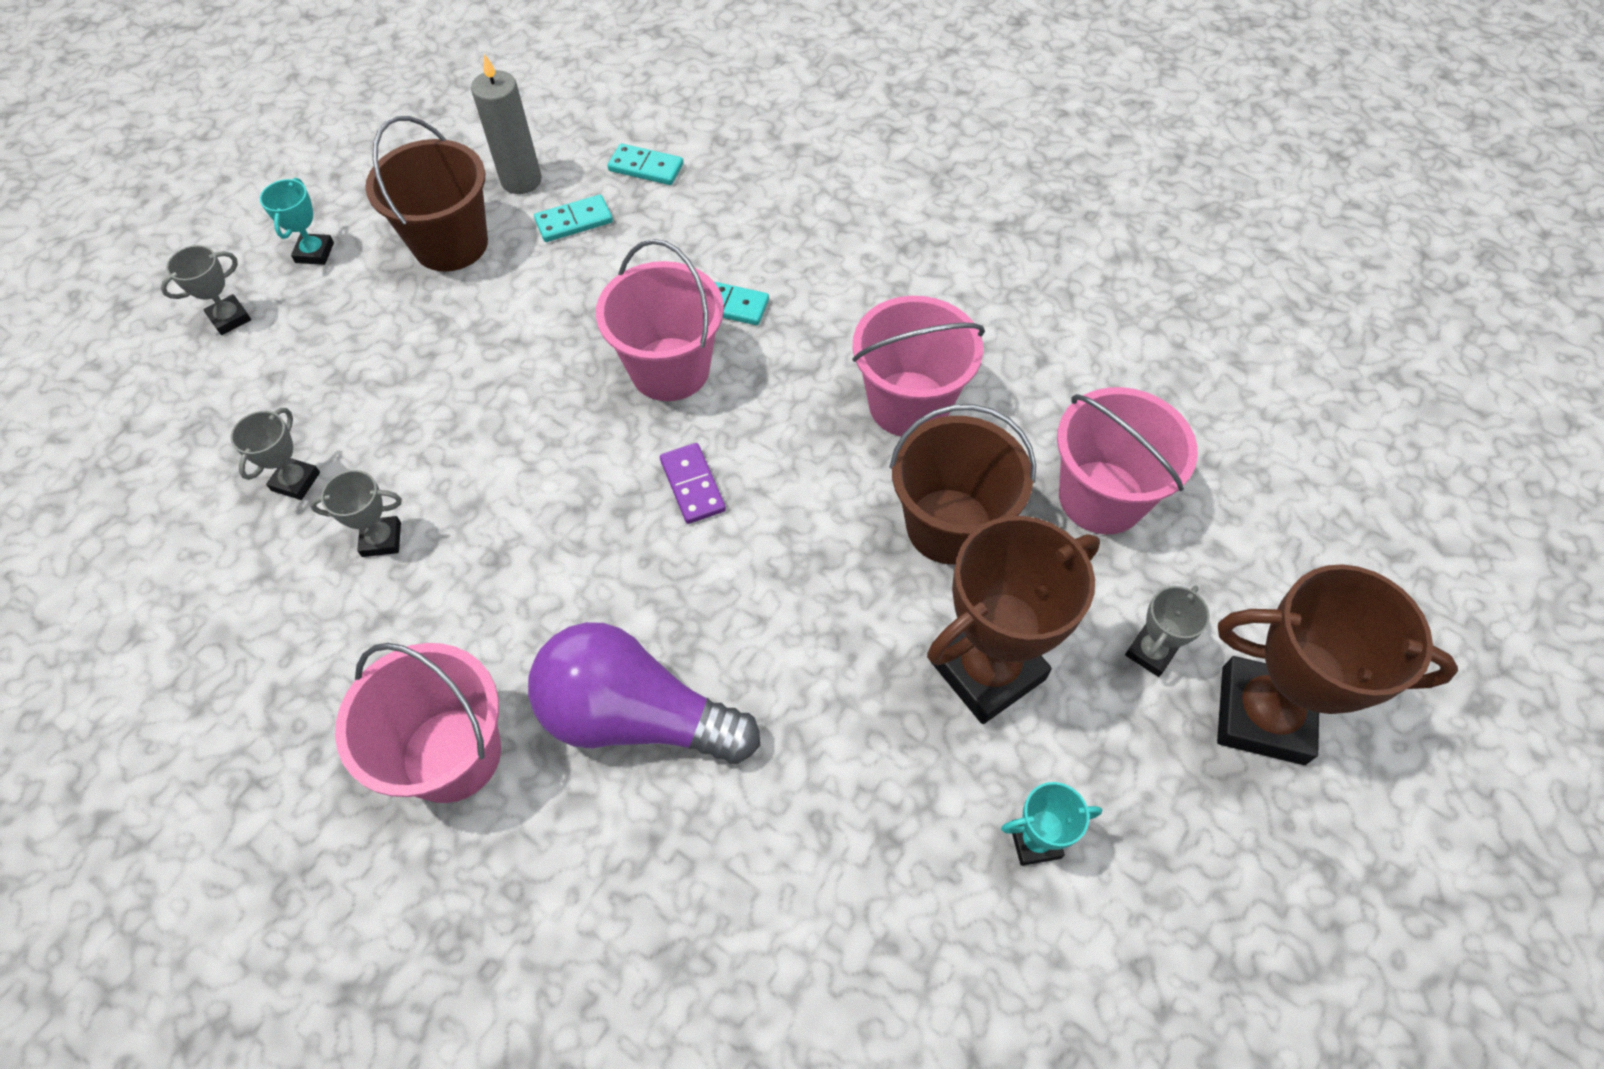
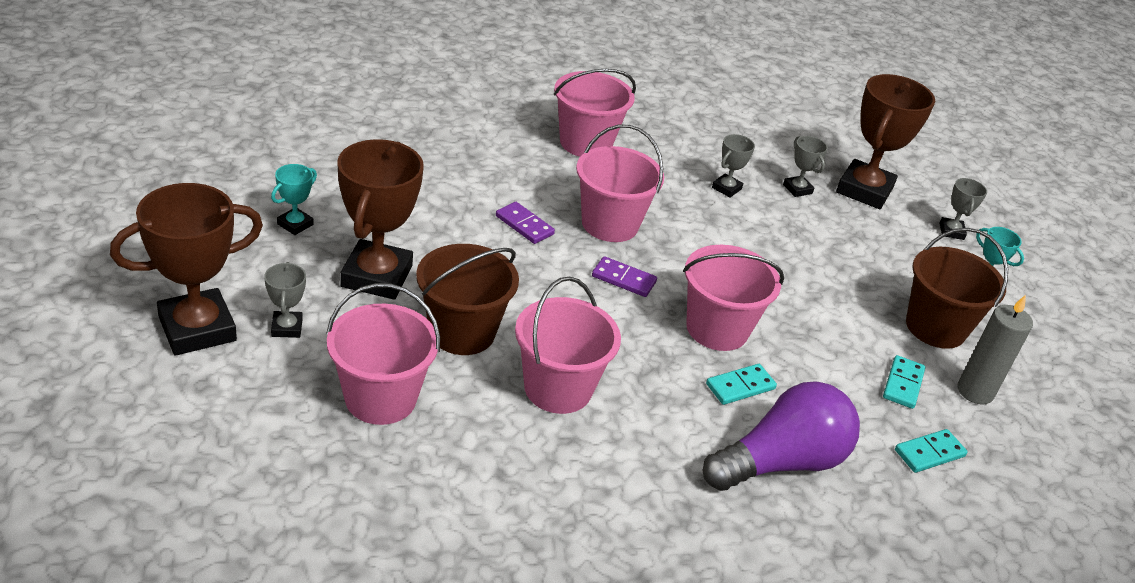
camera: 130 degrees right, 20 degrees down
(219, 428) = (864, 190): none -> brown trophy
(609, 575) = (610, 224): none -> pink bucket
(636, 716) = (528, 185): purple light bulb -> purple light bulb (780, 462)
(721, 642) = (524, 225): none -> purple domino

